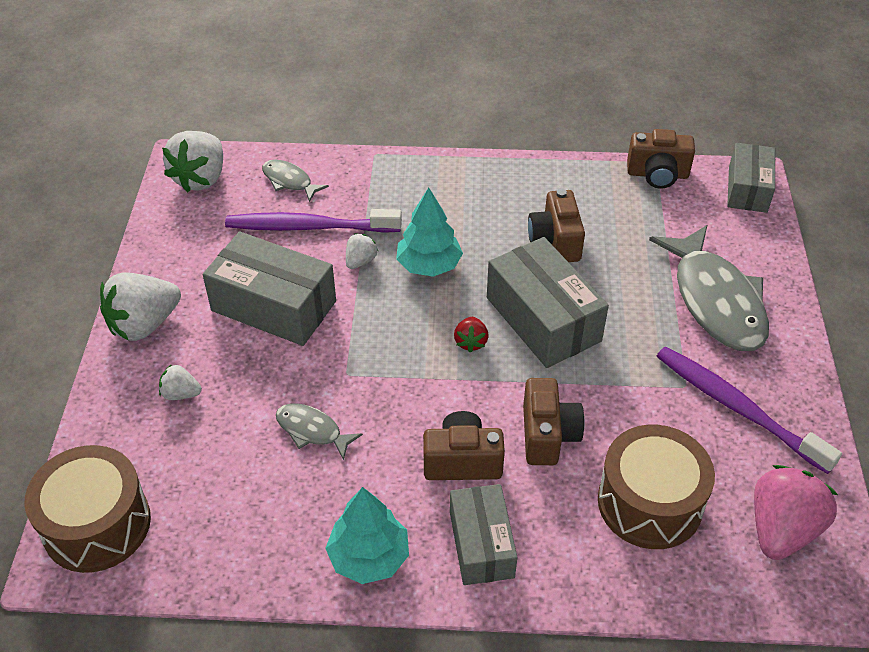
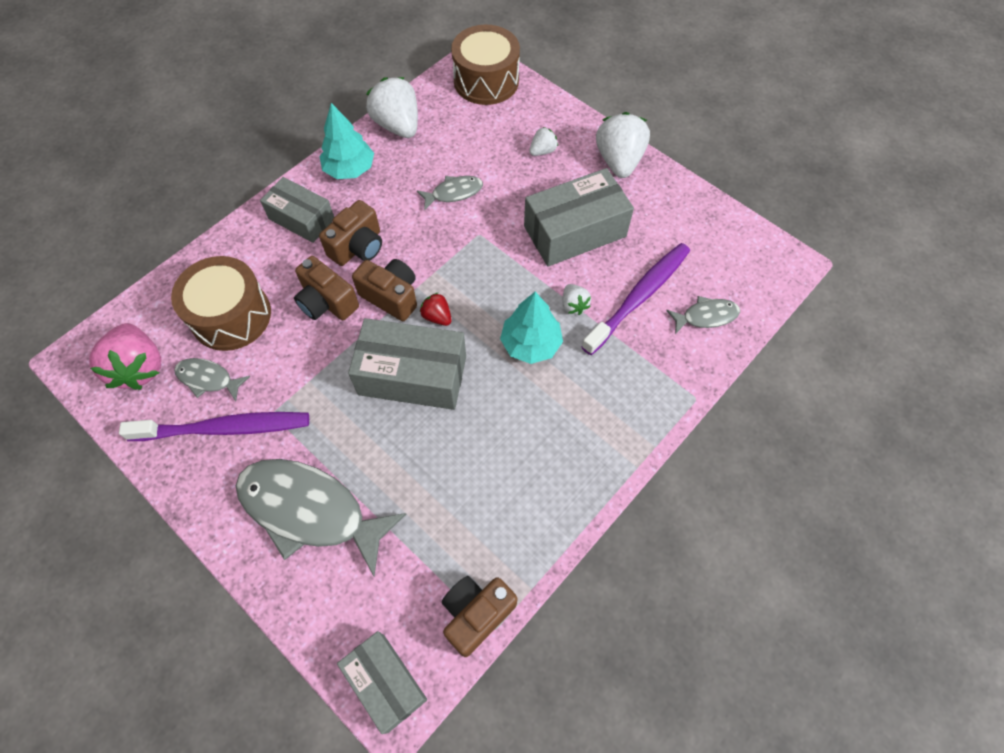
camera: 130 degrees right, 15 degrees up
(201, 178) = (755, 263): white strawberry -> white strawberry (398, 125)
(555, 241) = (476, 450): brown camera -> brown camera (391, 296)
(720, 461) = (208, 379): none -> grey fish

